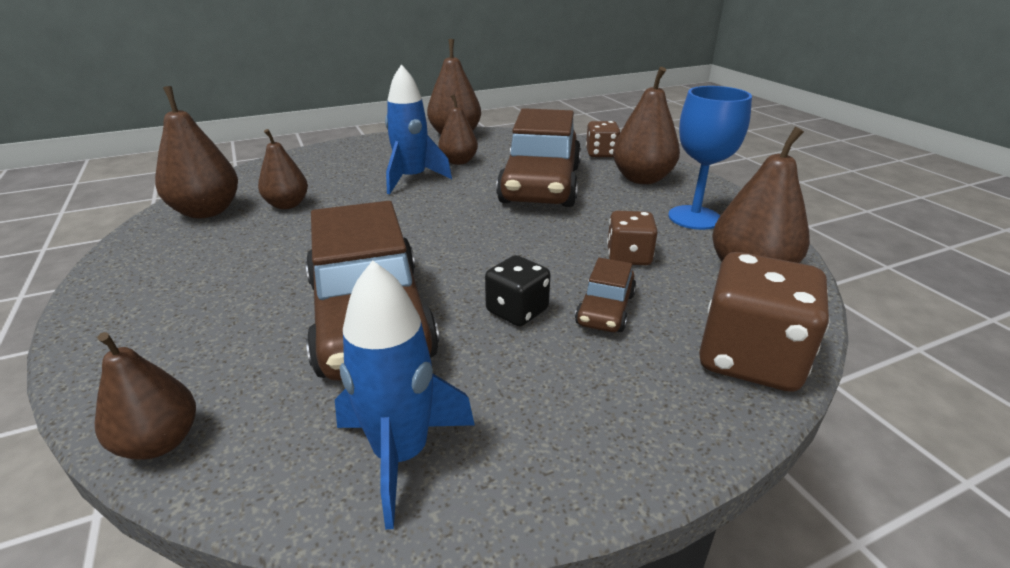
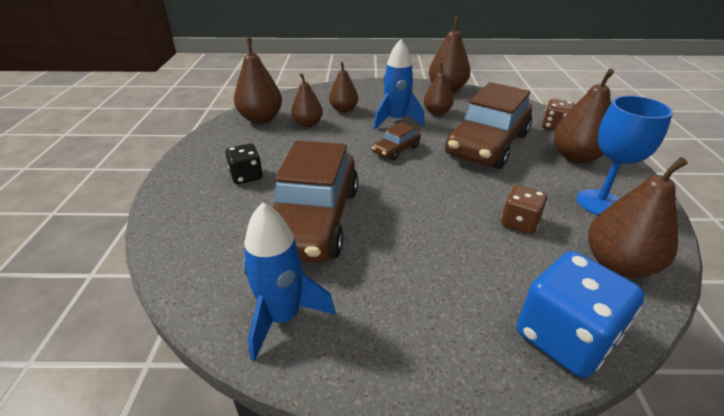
camera: 25 degrees right, 5 degrees up
(159, 442) = (170, 262): brown pear -> brown pear (343, 110)
(517, 311) = (409, 242): black dice -> black dice (246, 176)
(605, 309) = (473, 260): brown car -> brown car (396, 150)
(749, 358) = (564, 337): brown dice -> blue dice

